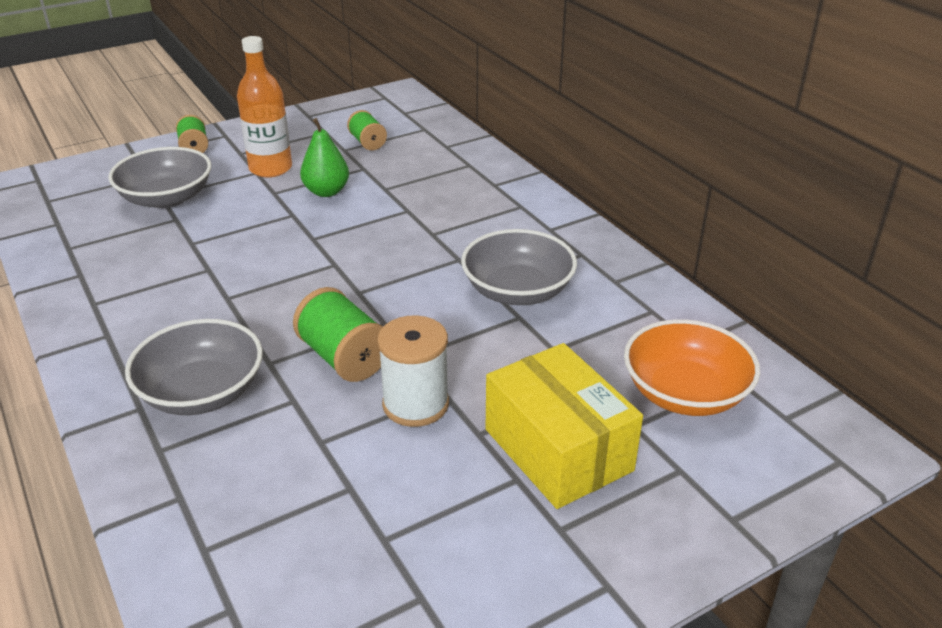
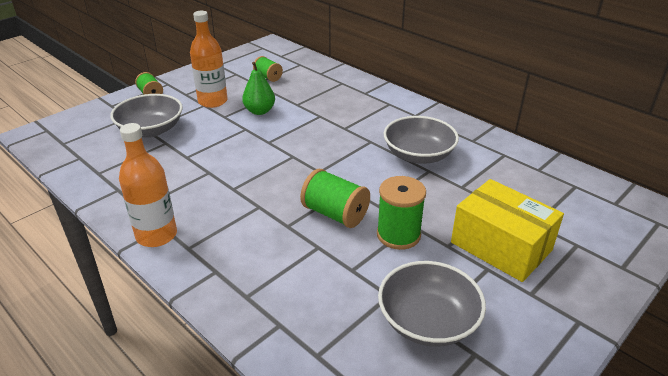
camera: 15 degrees left, 0 degrees up
(93, 345) = (156, 235): none -> orange bottle
(202, 392) = (253, 253): grey bowl -> grey bowl (428, 321)
(415, 404) = (398, 235): white spool -> green spool
(685, 393) = (552, 199): orange bowl -> none

